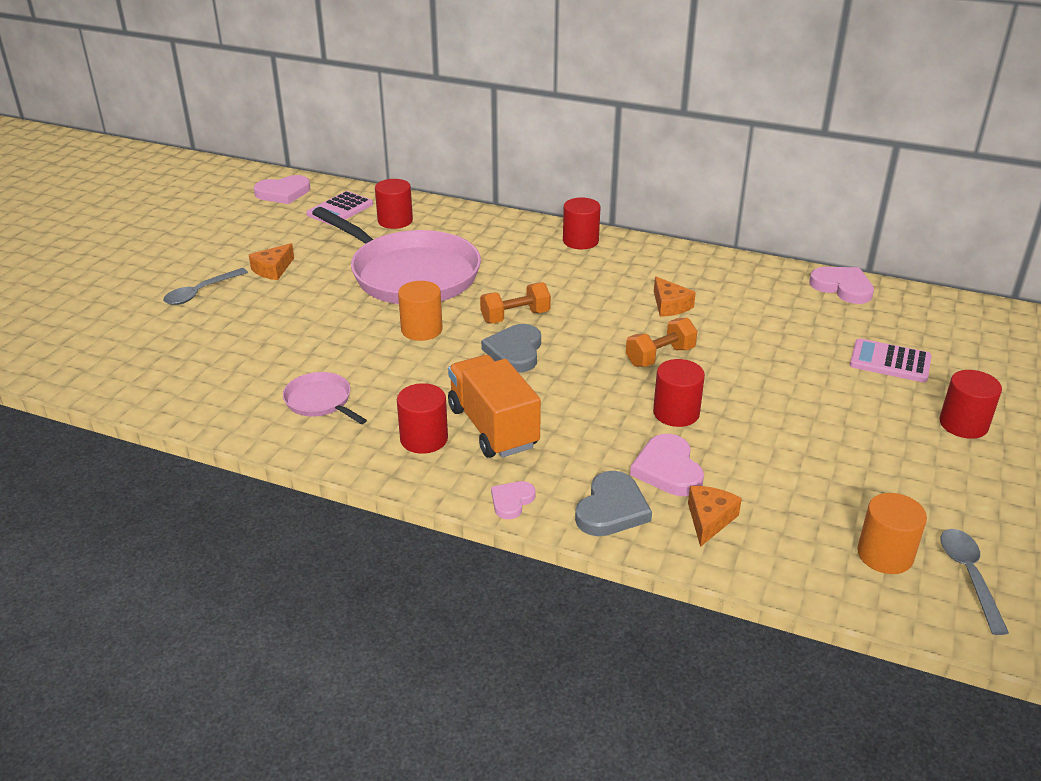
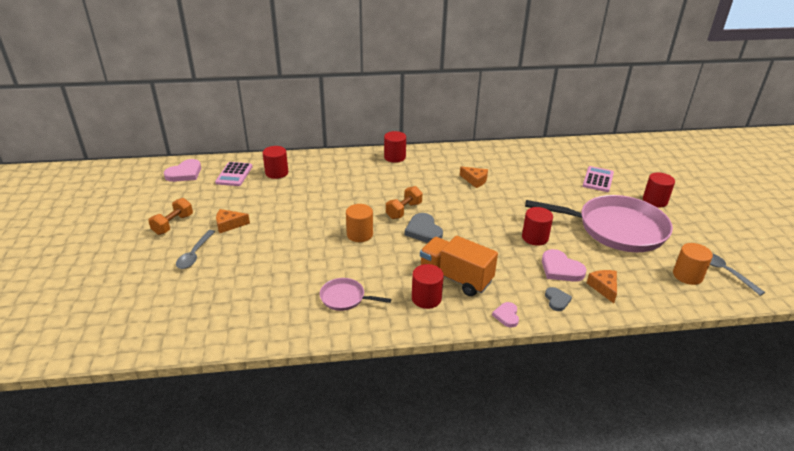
camera: 30 degrees left, 0 degrees up
(273, 269) = (229, 225): orange cheese -> orange cheese turned 75 degrees clockwise
(411, 274) = (320, 203): pink pan -> pink pan (616, 229)
(611, 509) = (557, 300): grey heart -> grey heart, size x0.60
(660, 356) = (497, 210): orange dumbbell -> orange dumbbell (173, 224)
(842, 287) = (542, 148): pink heart -> none
(890, 362) = (598, 180): pink calculator -> pink calculator turned 120 degrees clockwise

